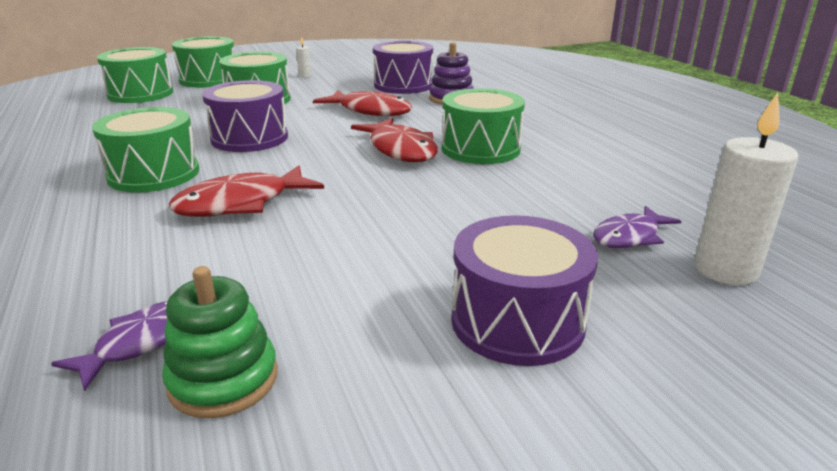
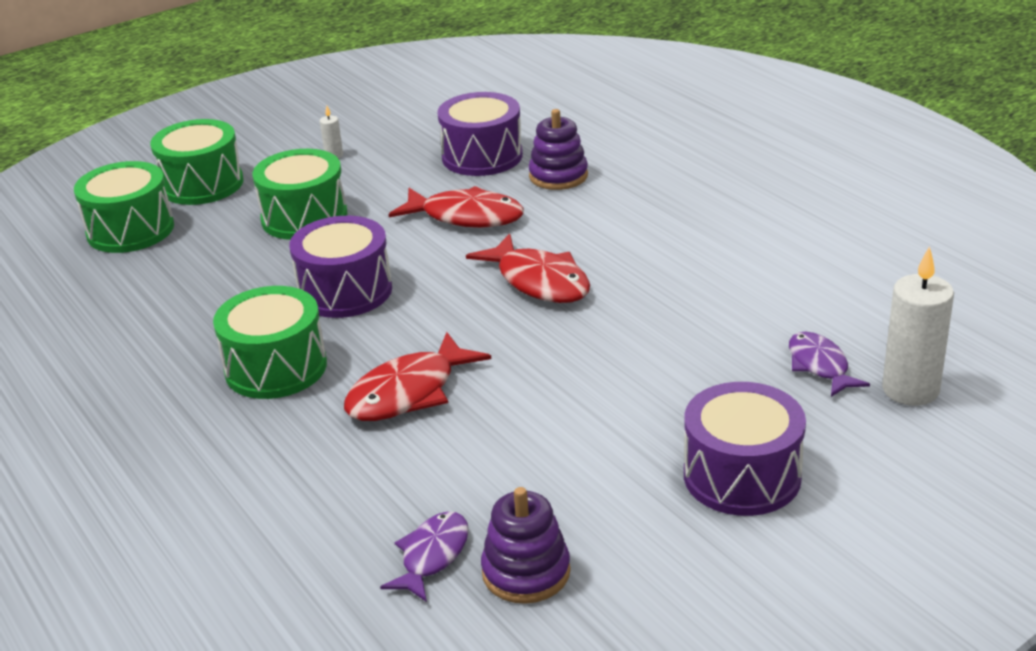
camera: 10 degrees left, 5 degrees up
(223, 379) = (526, 572): green stacking toy -> purple stacking toy
(480, 149) = (631, 265): green drum -> none
(629, 236) = (819, 366): purple fish -> purple fish turned 120 degrees clockwise

